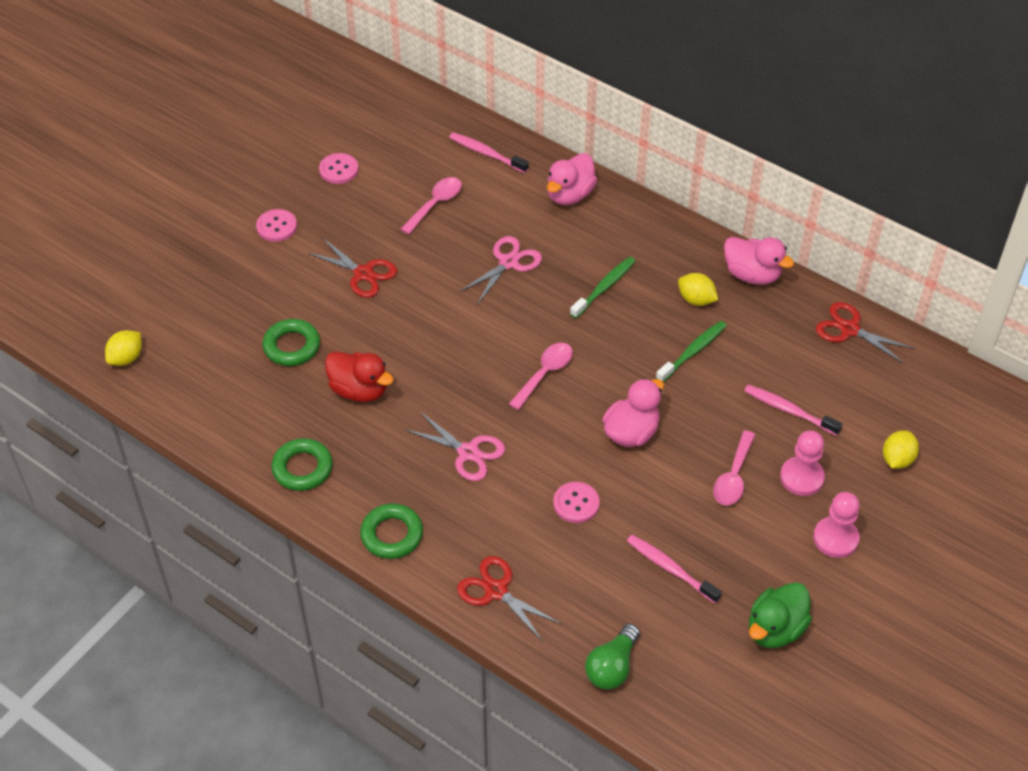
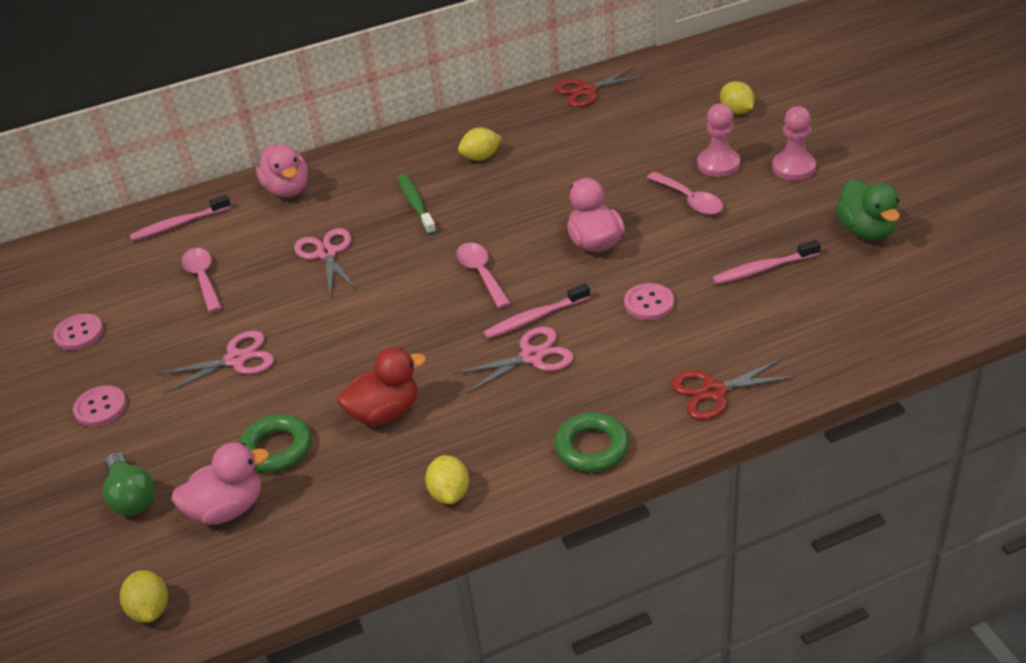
camera: 55 degrees left, 10 degrees down
(302, 468) = (449, 493): green ring -> yellow lemon
(363, 273) = (236, 360): red scissors -> pink scissors
(612, 667) = (850, 341): green light bulb -> green light bulb (131, 496)
(692, 352) = (536, 178): green toothbrush -> none
(752, 274) = (483, 119): pink duck -> pink duck (227, 509)
(789, 410) = (643, 147): pink toothbrush -> pink toothbrush (535, 318)

